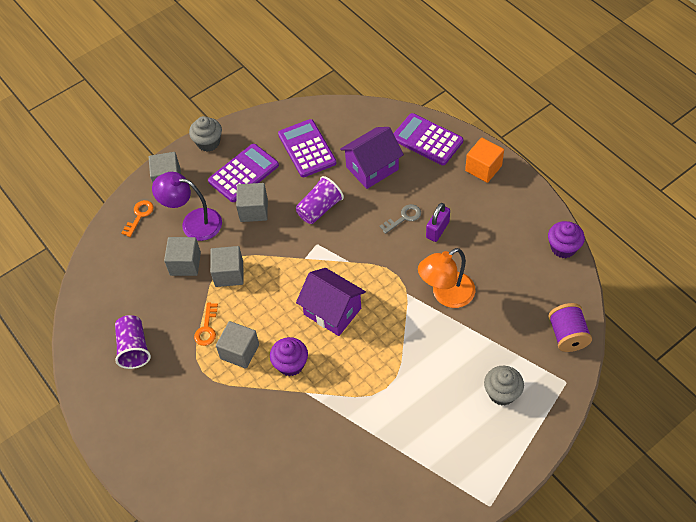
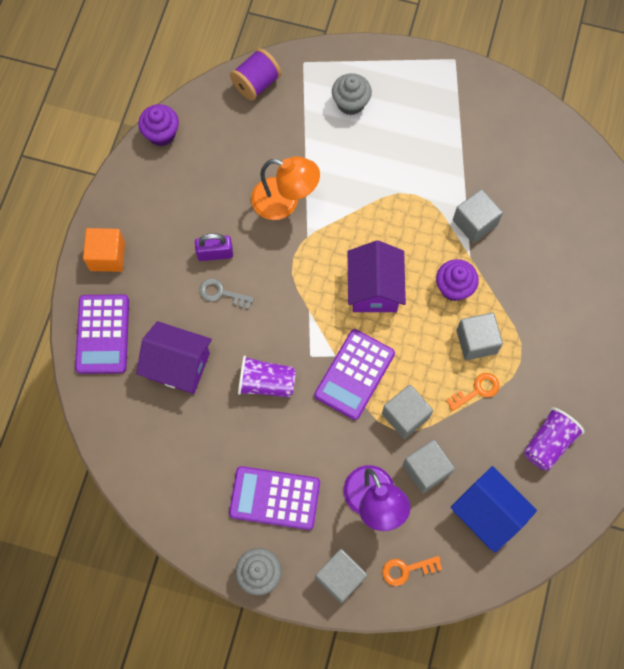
camera: 130 degrees left, 15 degrees up
(127, 280) = (487, 514): none -> blue house
(254, 210) = (314, 449): grey cube -> grey cube (474, 223)
(307, 149) = (196, 453): purple calculator -> purple calculator (354, 374)

